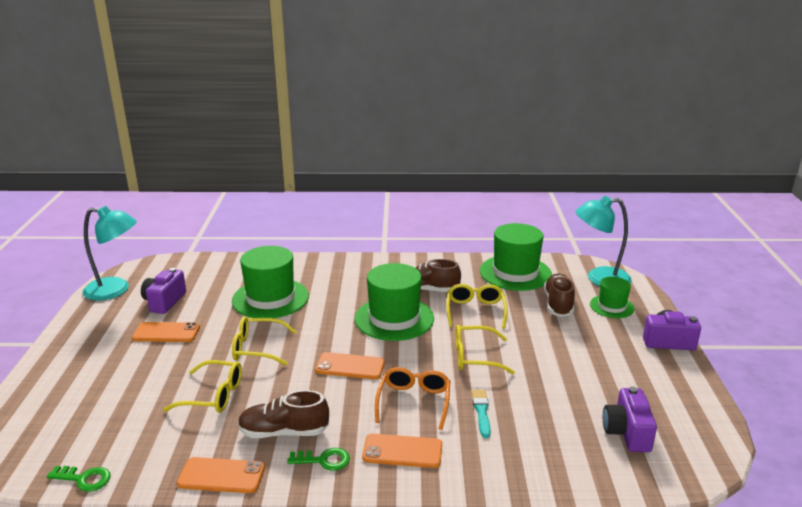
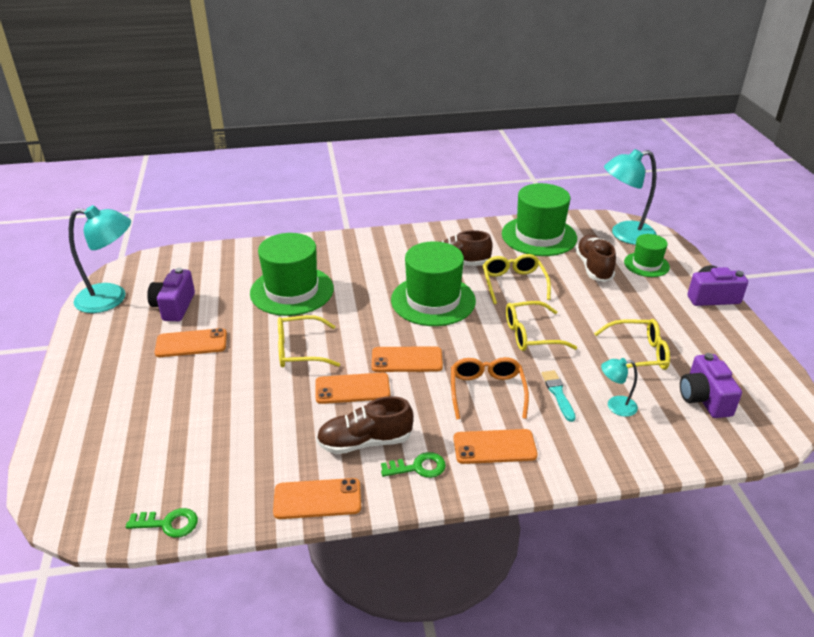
camera: 10 degrees left, 10 degrees up
(213, 395) = (273, 410): yellow glasses -> yellow glasses (638, 354)
(291, 385) = (352, 389): none -> orange phone
(534, 429) = (615, 406): none -> turquoise lamp

